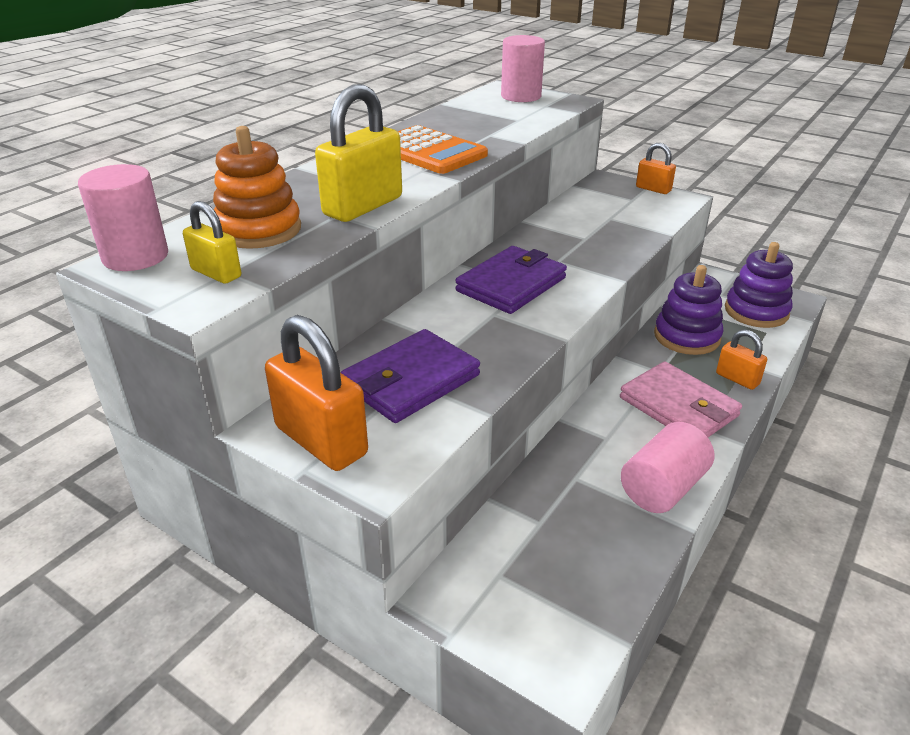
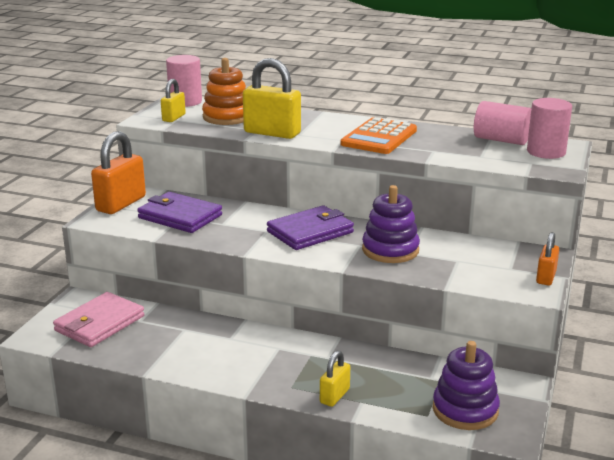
camera: 75 degrees right, 10 degrees down
(511, 284) = (310, 232): purple wallet -> purple wallet turned 60 degrees counterclockwise
(662, 488) = (182, 362): pink cylinder -> pink cylinder (501, 140)
(678, 407) = (280, 367): pink wallet -> pink wallet (99, 323)
(686, 337) = (390, 369): purple stacking toy -> purple stacking toy (390, 250)
(737, 379) = (334, 396): orange padlock -> yellow padlock

